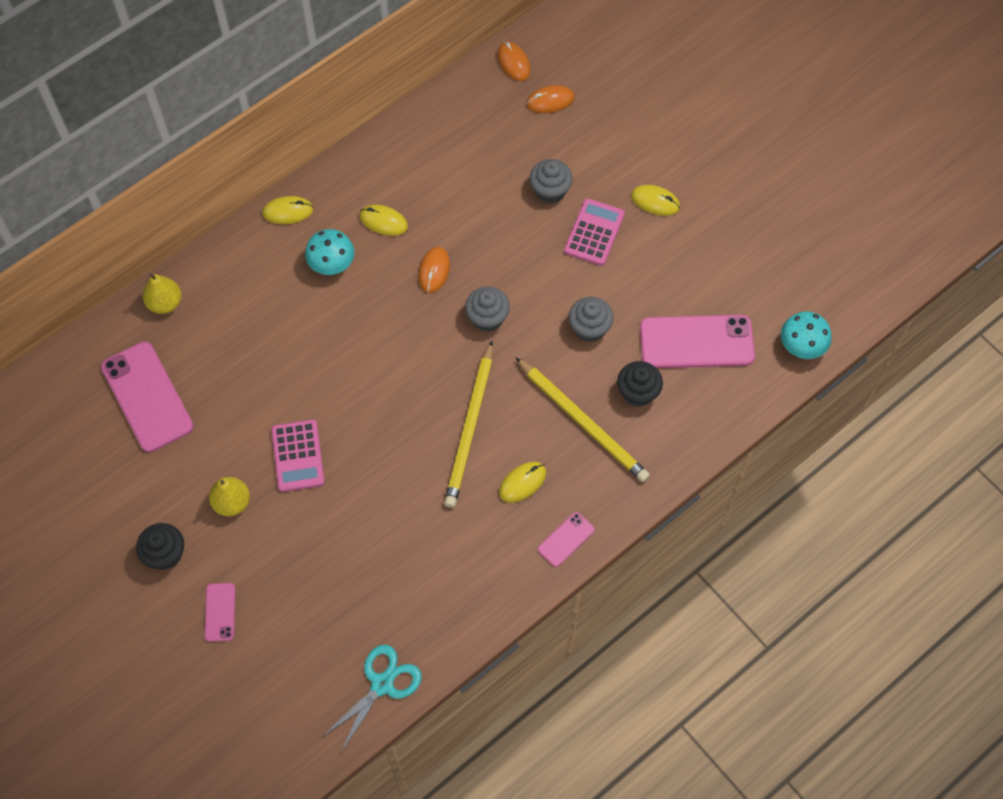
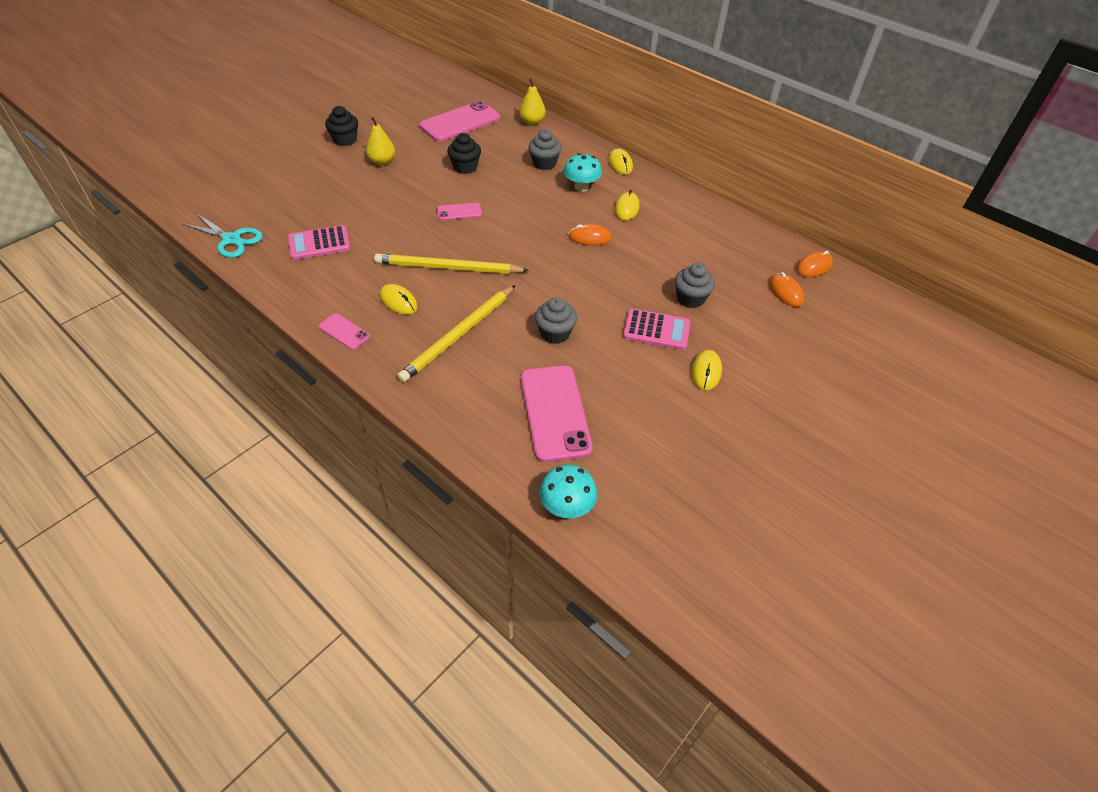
camera: 80 degrees right, 15 degrees down
(220, 612) = (300, 164): pink phone -> pink phone (459, 212)
(297, 456) = (419, 185): pink calculator -> pink calculator (319, 243)
(487, 318) = (552, 270): grey cupcake -> grey cupcake (544, 163)
(638, 392) = (493, 371): black cupcake -> black cupcake (465, 167)

